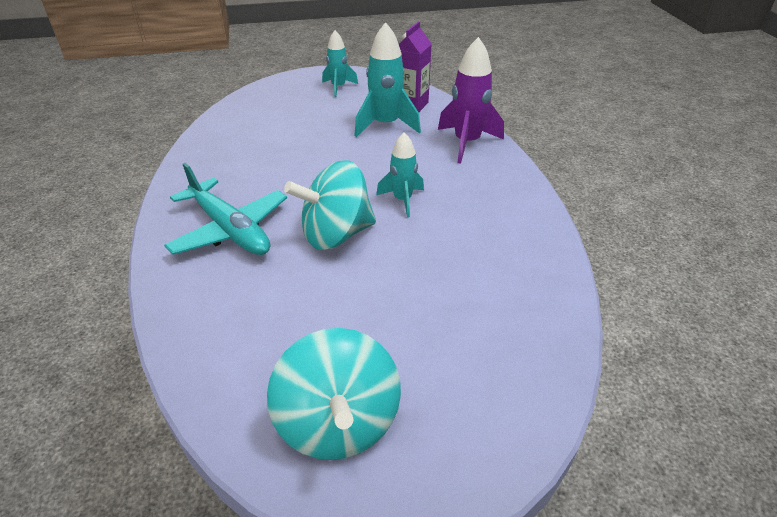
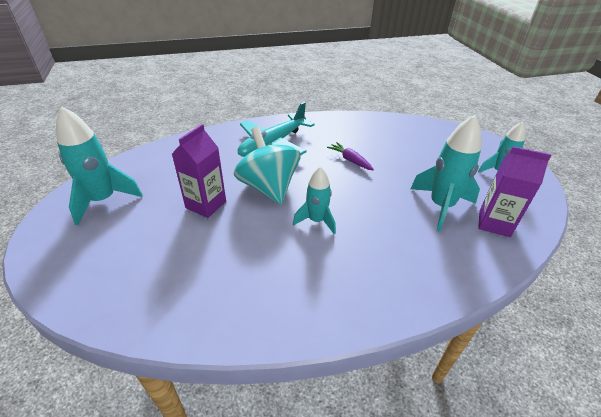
camera: 85 degrees right, 0 degrees up
(292, 168) = (350, 160): none -> purple carrot
(338, 422) = (103, 200): turquoise spinning top -> turquoise rocket
(364, 291) = (206, 204): none -> purple carton
(467, 143) = (433, 269): purple rocket -> none

